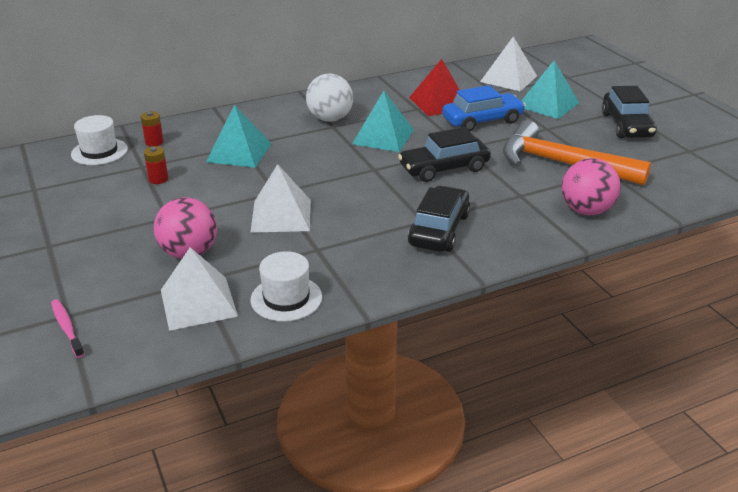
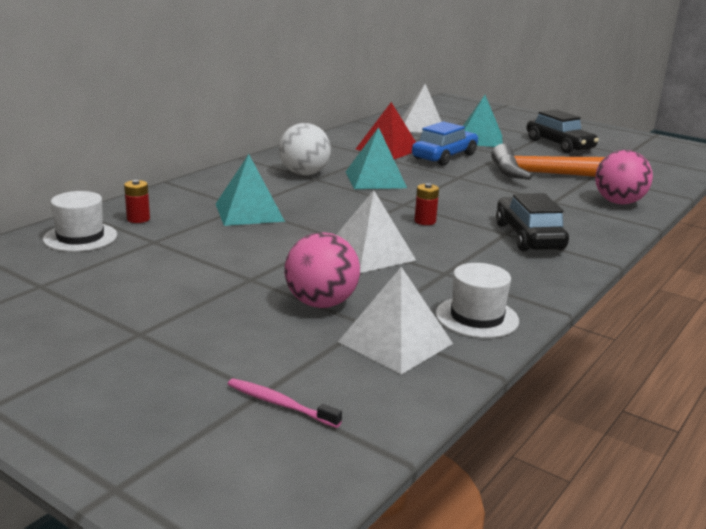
camera: 30 degrees left, 10 degrees down
(158, 179) = (190, 249): red battery -> red battery (425, 221)
(444, 168) = (464, 193): black car -> none

